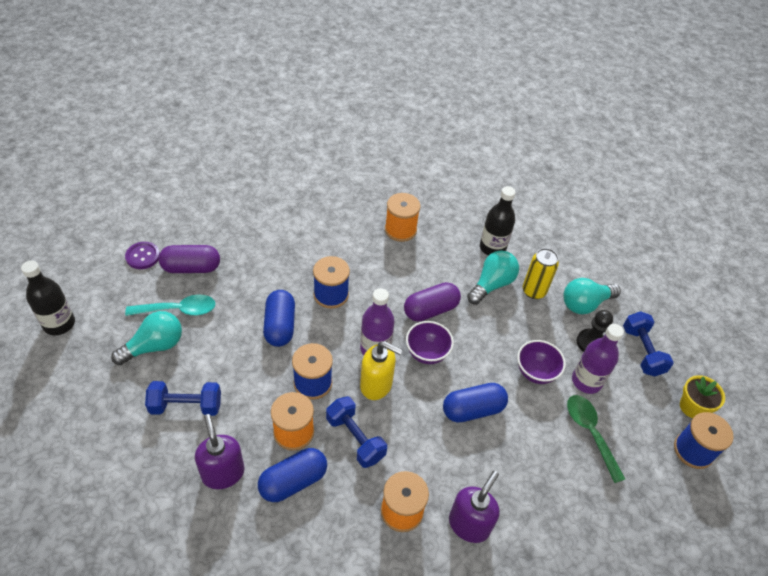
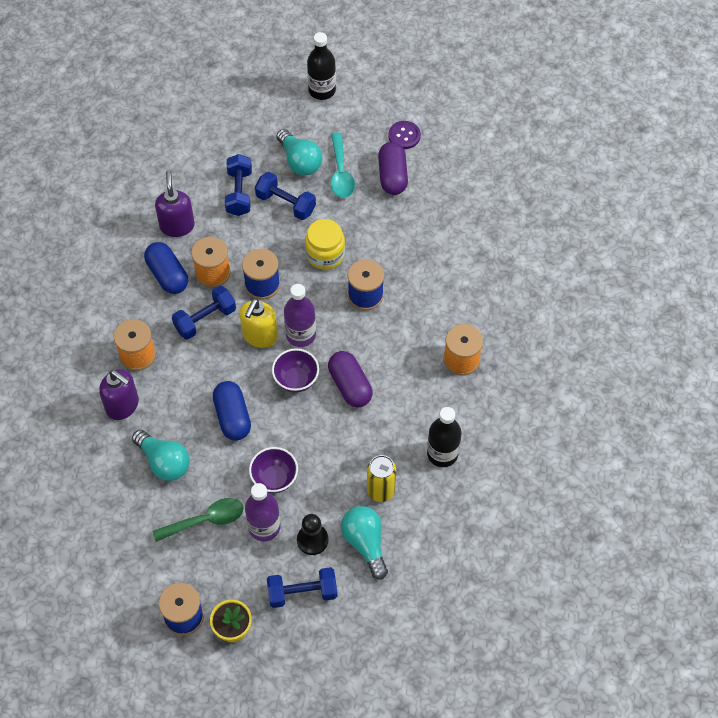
camera: 95 degrees right, 10 degrees up
(209, 360) = (286, 203): none -> blue dumbbell
(223, 473) = (177, 226): purple soap dispenser -> purple soap dispenser turned 75 degrees counterclockwise
(280, 326) = (325, 254): blue capsule -> yellow jar
(492, 284) = (387, 448): turquoise light bulb -> turquoise light bulb (164, 462)

